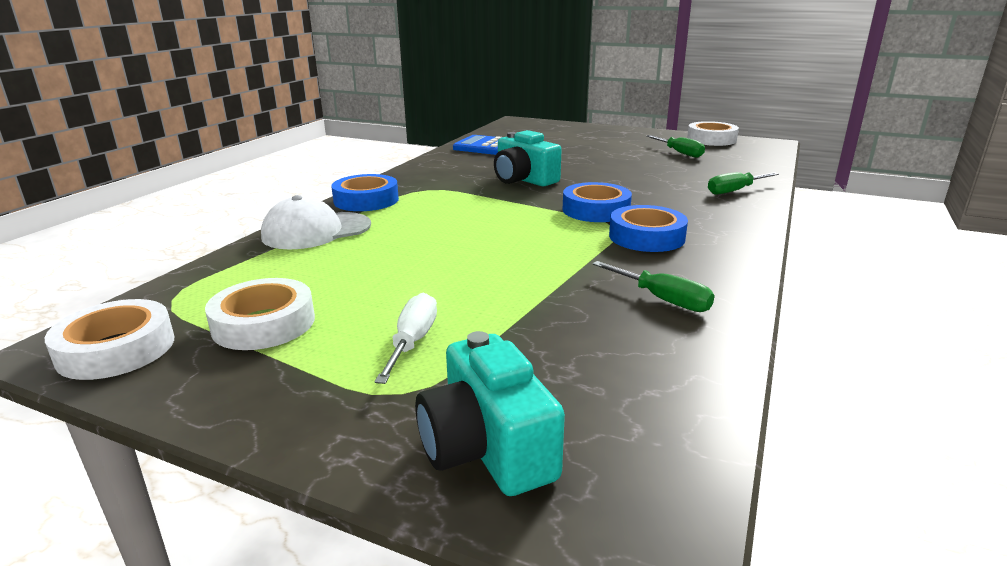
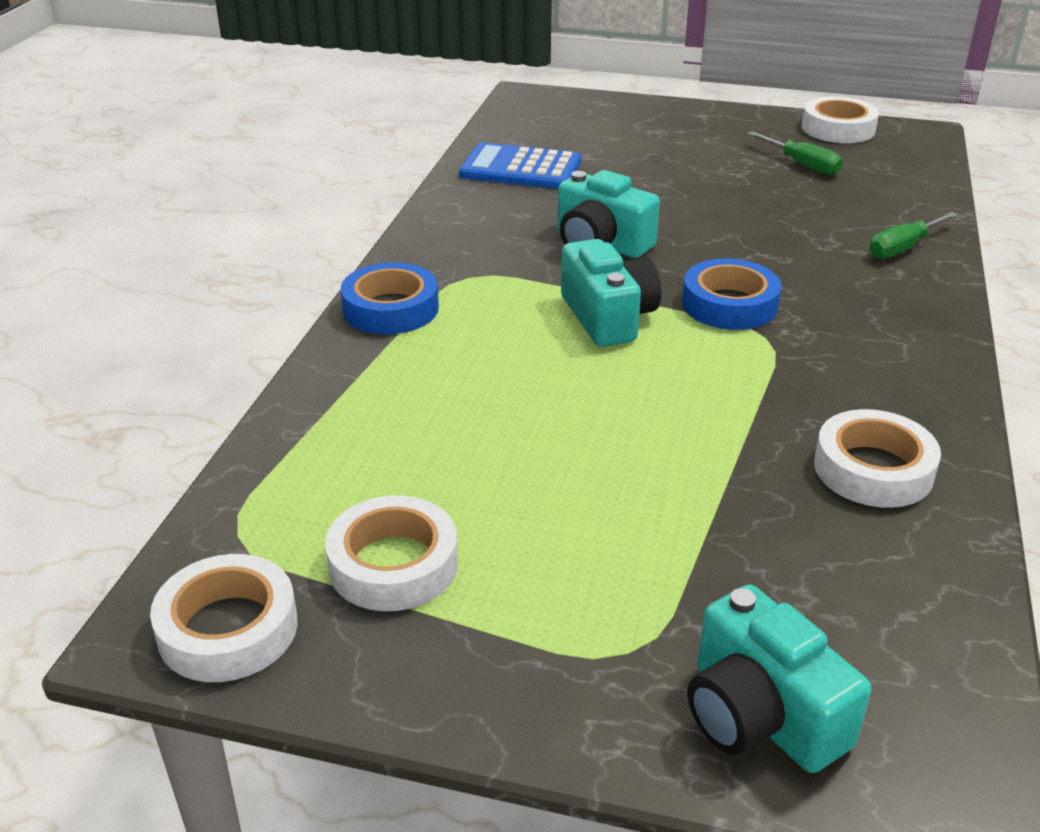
camera: 10 degrees left, 10 degrees up
(316, 231) = (356, 382): white cap -> none
(412, 342) = (600, 573): white screwdriver -> none
(507, 211) = (608, 317): none -> turquoise camera
(646, 237) = (816, 354): blue tape -> none
(662, 299) = (873, 469): green screwdriver -> white tape

